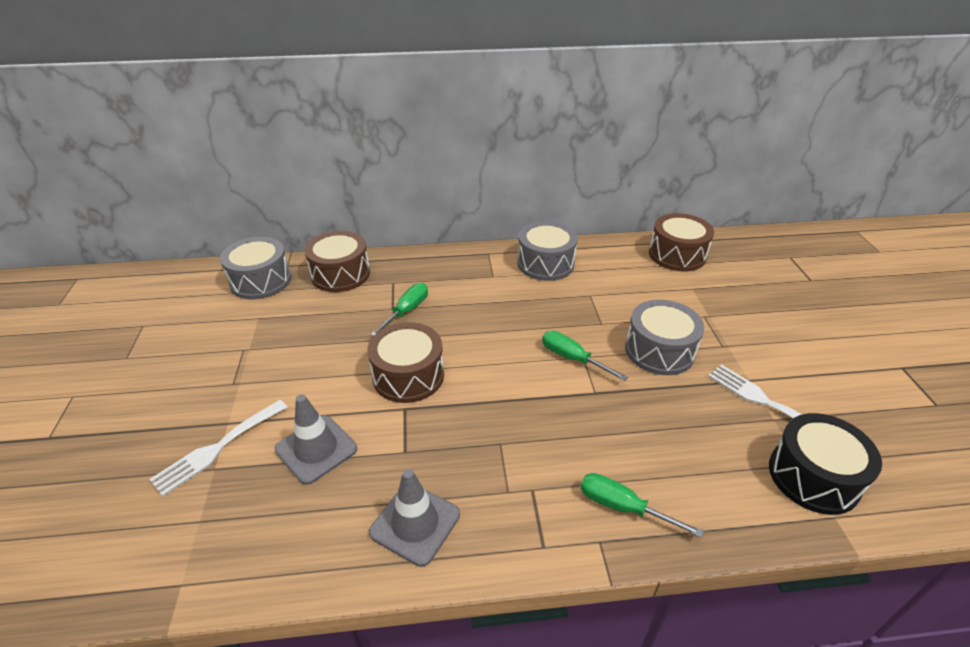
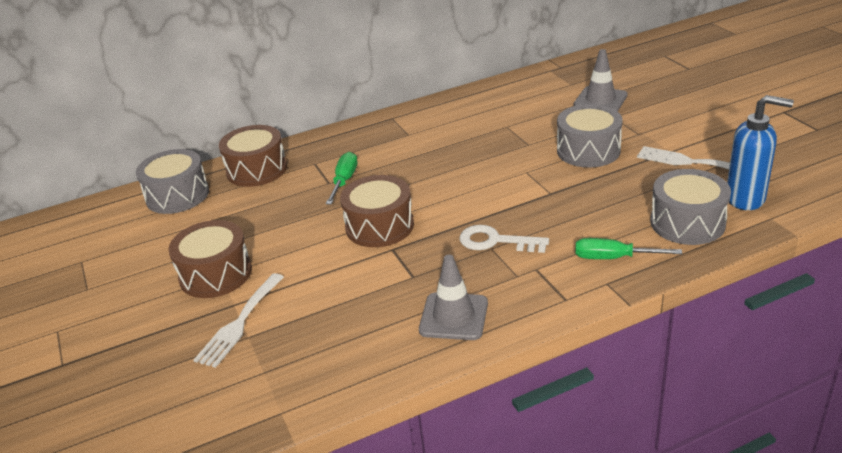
camera: 15 degrees left, 5 degrees down
(316, 449) = (332, 297): grey traffic cone -> grey traffic cone (600, 100)
(509, 436) = (496, 241): none -> white key
(545, 264) = (452, 112): grey drum -> grey drum (687, 223)
(572, 358) = (518, 175): green screwdriver -> none
(677, 255) = (567, 77): brown drum -> brown drum (215, 274)
(813, 477) = (746, 198): black drum -> blue soap dispenser

